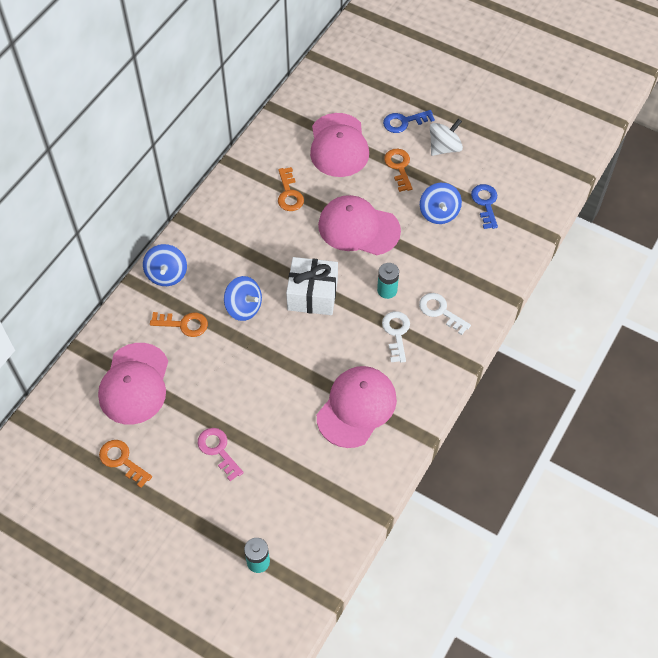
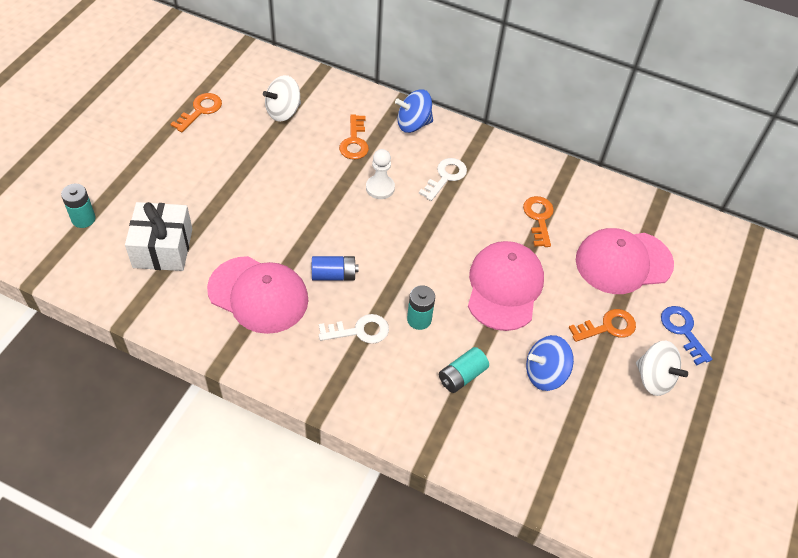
camera: 80 degrees right, 5 degrees down
(134, 384) = (283, 111): pink cap -> white spinning top
(218, 450) = (209, 179): pink key -> none
(244, 307) = (380, 188): blue spinning top -> white pawn
(289, 194) = (539, 218): orange key -> orange key turned 105 degrees clockwise
(312, 295) = (403, 247): white gift -> white gift (163, 248)
(339, 349) = (334, 275): none -> blue battery
(440, 266) = (462, 376): none -> turquoise battery
(440, 311) = (395, 377): white key -> white key (446, 177)
(485, 203) = (573, 430): blue key -> none

